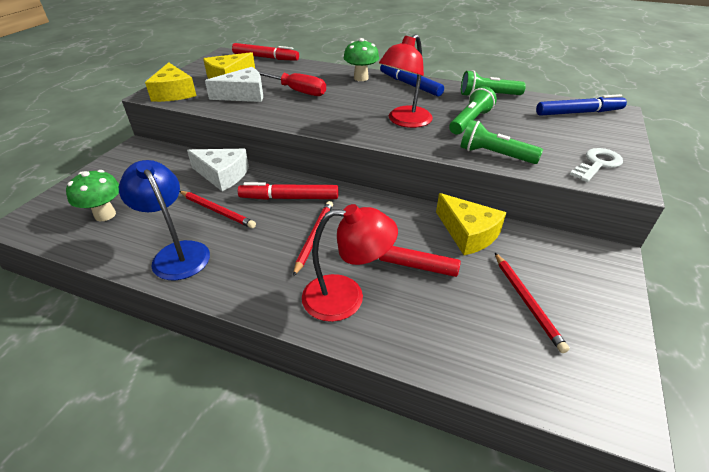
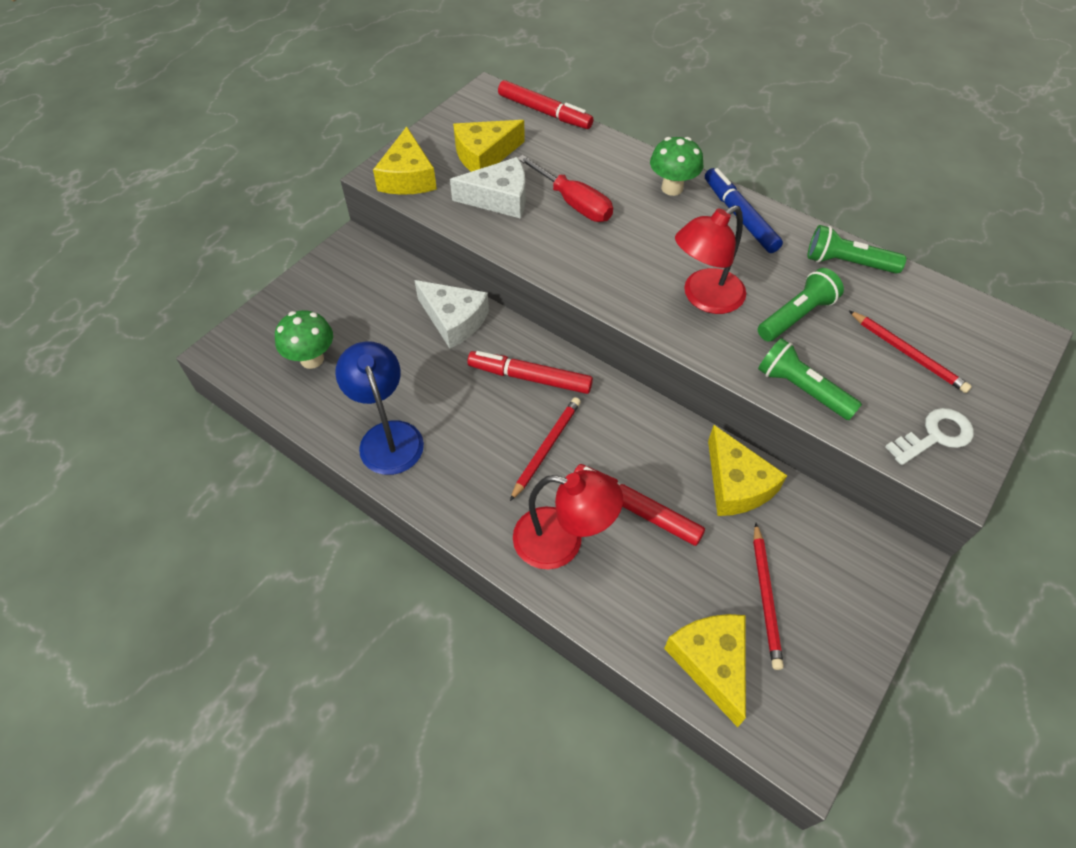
camera: 15 degrees right, 15 degrees up
(217, 211) = (440, 380): red pencil -> red pencil (907, 353)
(508, 361) = (711, 663): none -> yellow cheese
(578, 112) = (966, 327): blue marker -> none

